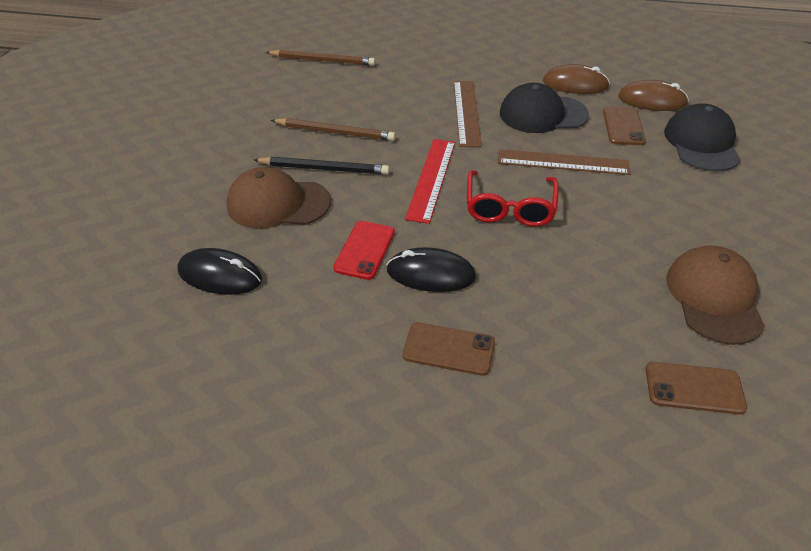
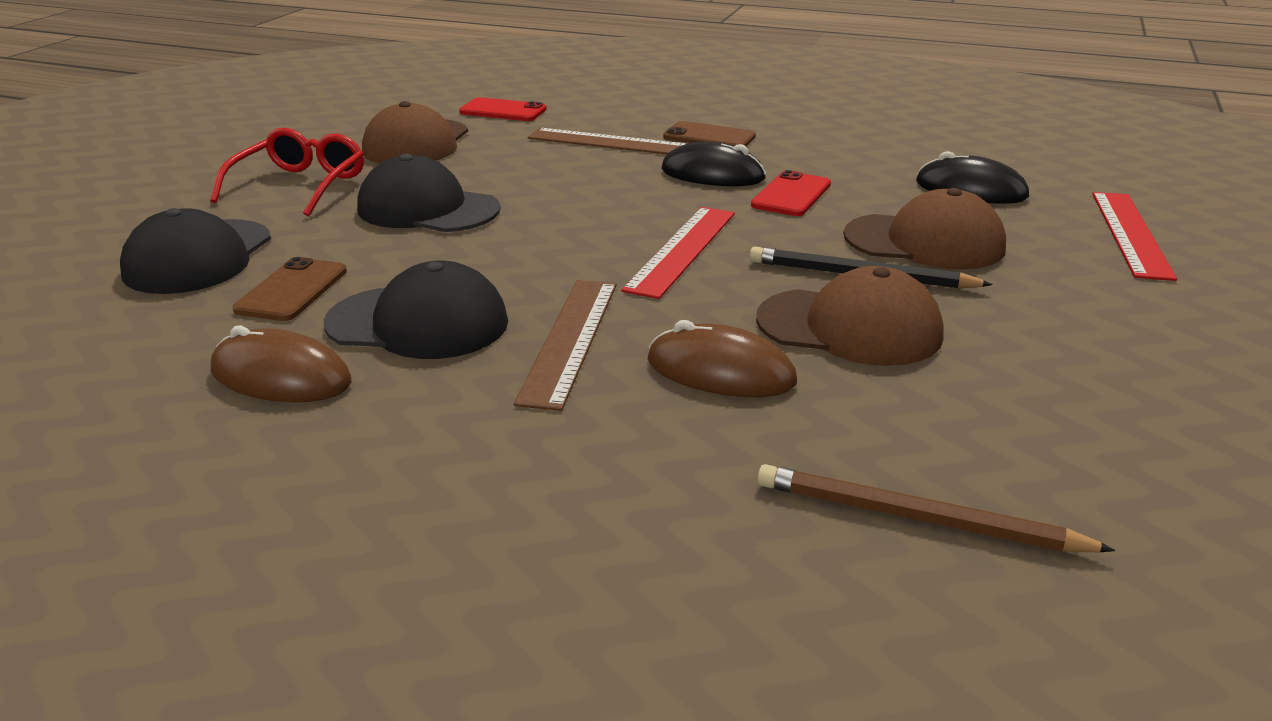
camera: 170 degrees left, 15 degrees down
(131, 229) = (1130, 234): none -> red ruler
(335, 132) = (849, 327): brown pencil -> brown cap
(509, 208) = (582, 213): red glasses -> red glasses (301, 185)
(563, 162) = (457, 252): brown ruler -> brown ruler (611, 143)
(616, 201) = (427, 209): none -> black cap
(652, 100) = (169, 328): brown mouse -> brown mouse (720, 371)
(694, 388) = (503, 111): brown phone -> red phone

